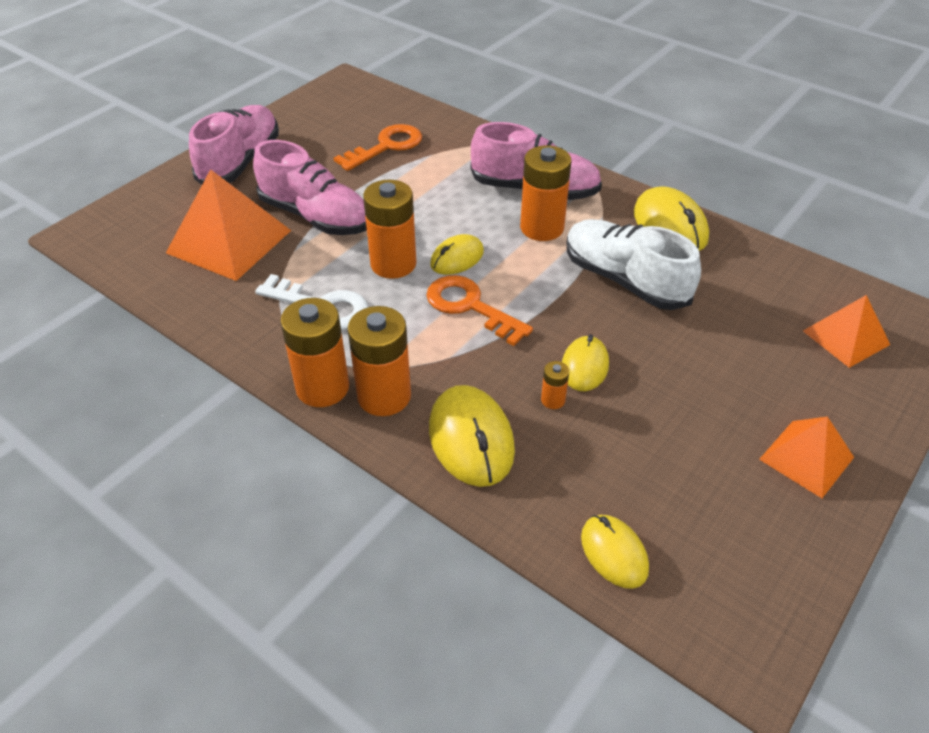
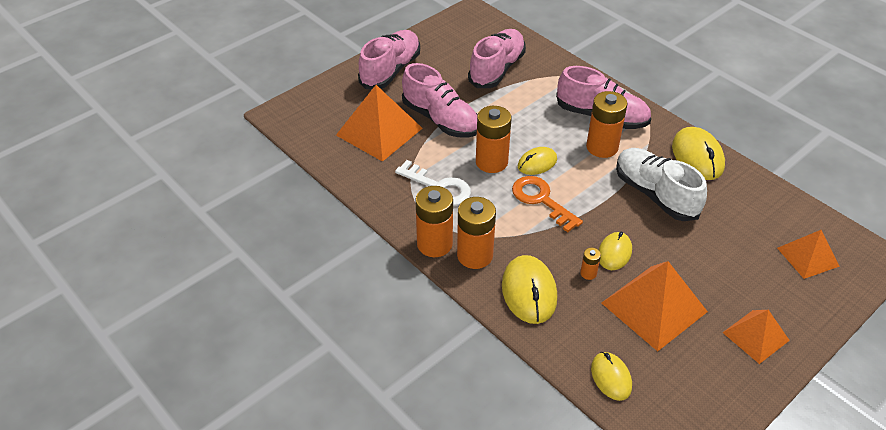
camera: 10 degrees right, 0 degrees up
(386, 146) = (497, 69): orange key -> pink shoe
(655, 436) = (653, 307): none -> orange pyramid

